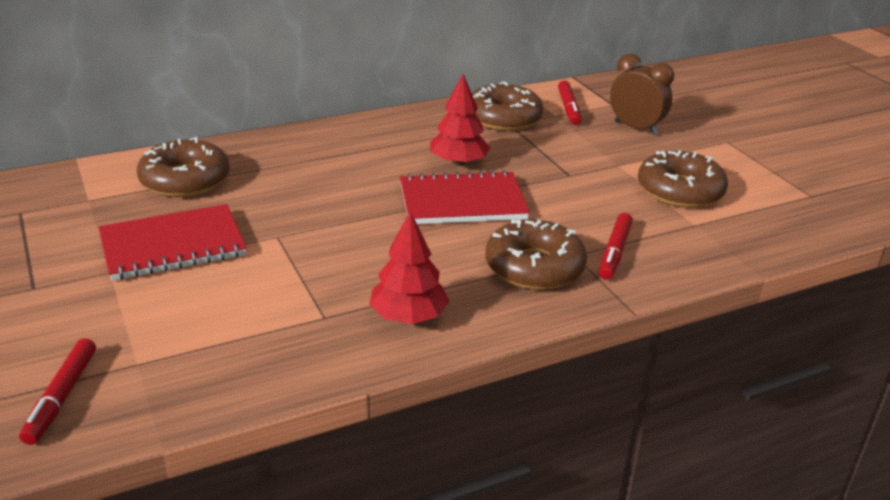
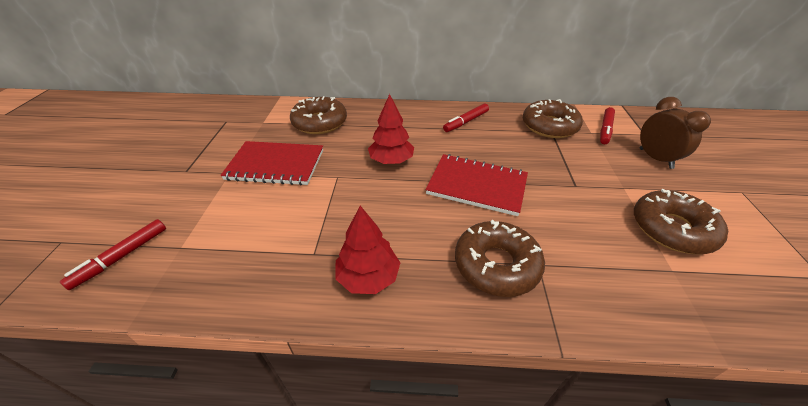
camera: 30 degrees right, 10 degrees up
(458, 163) = (494, 153): red tree -> red tree (391, 160)
(614, 252) = (576, 274): red marker -> red marker (466, 122)

